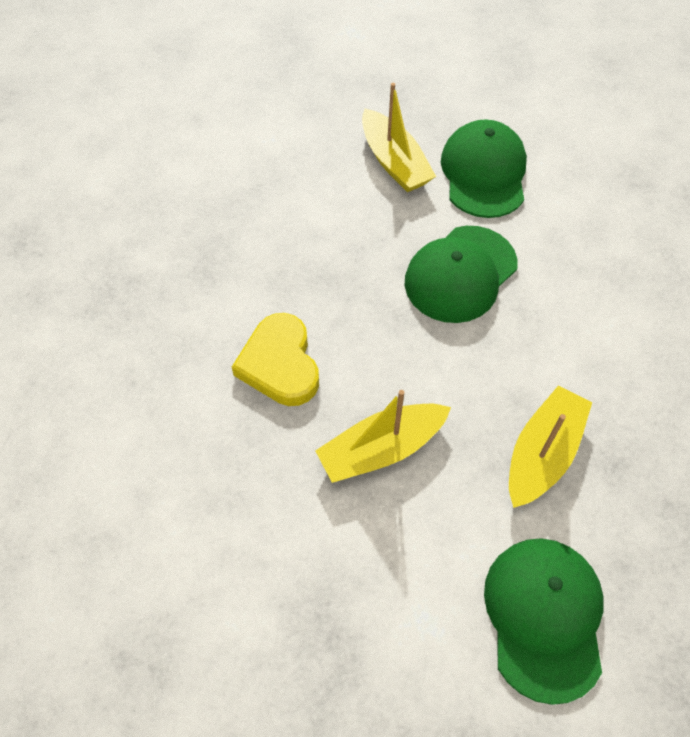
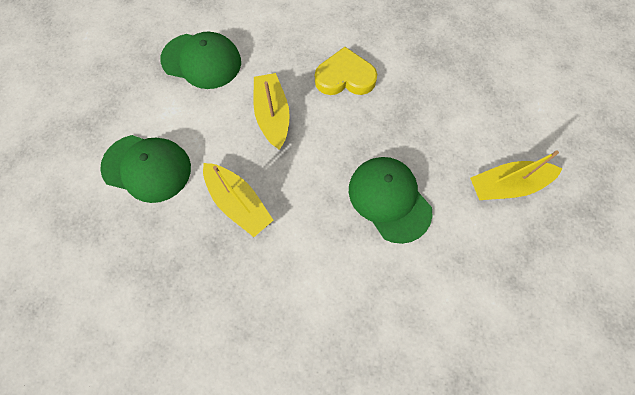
camera: 105 degrees right, 10 degrees up
(484, 173) = (487, 250): green cap -> green cap (201, 61)

